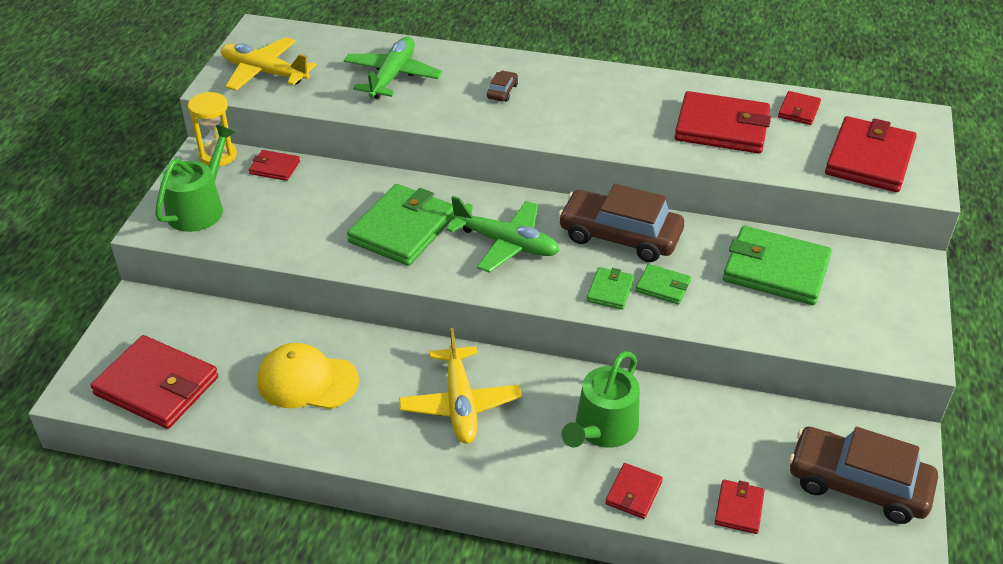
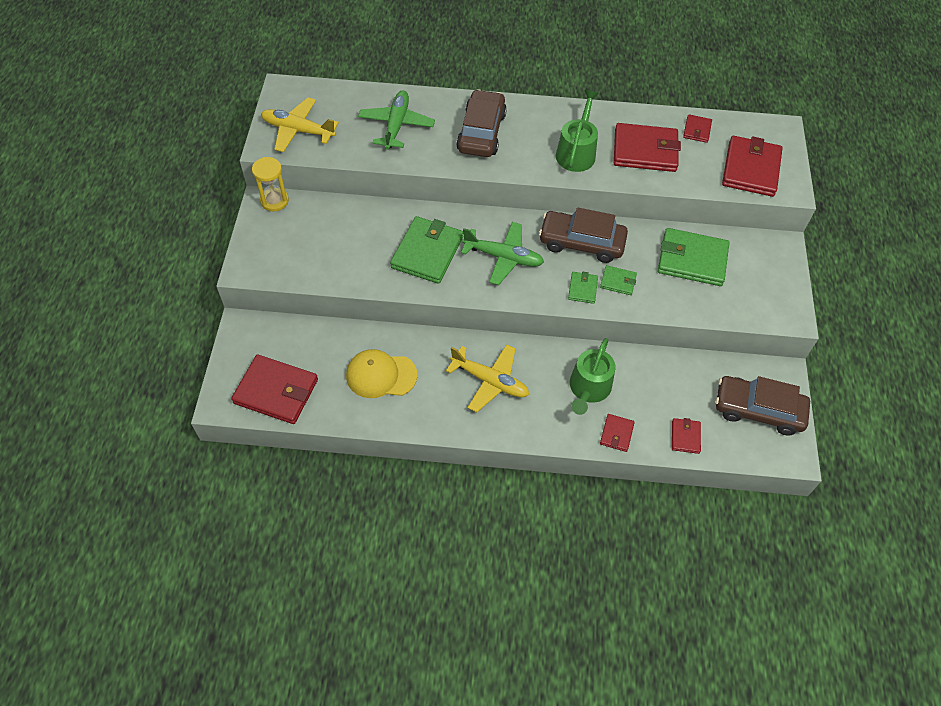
camera: 10 degrees left, 15 degrees up
(199, 208) = (274, 249): green watering can -> green watering can (576, 152)
(274, 168) = (320, 208): red wallet -> none
(460, 404) = (490, 381): yellow plane -> yellow plane turned 45 degrees counterclockwise
(502, 91) = (481, 132): brown car -> brown car, size x2.42

